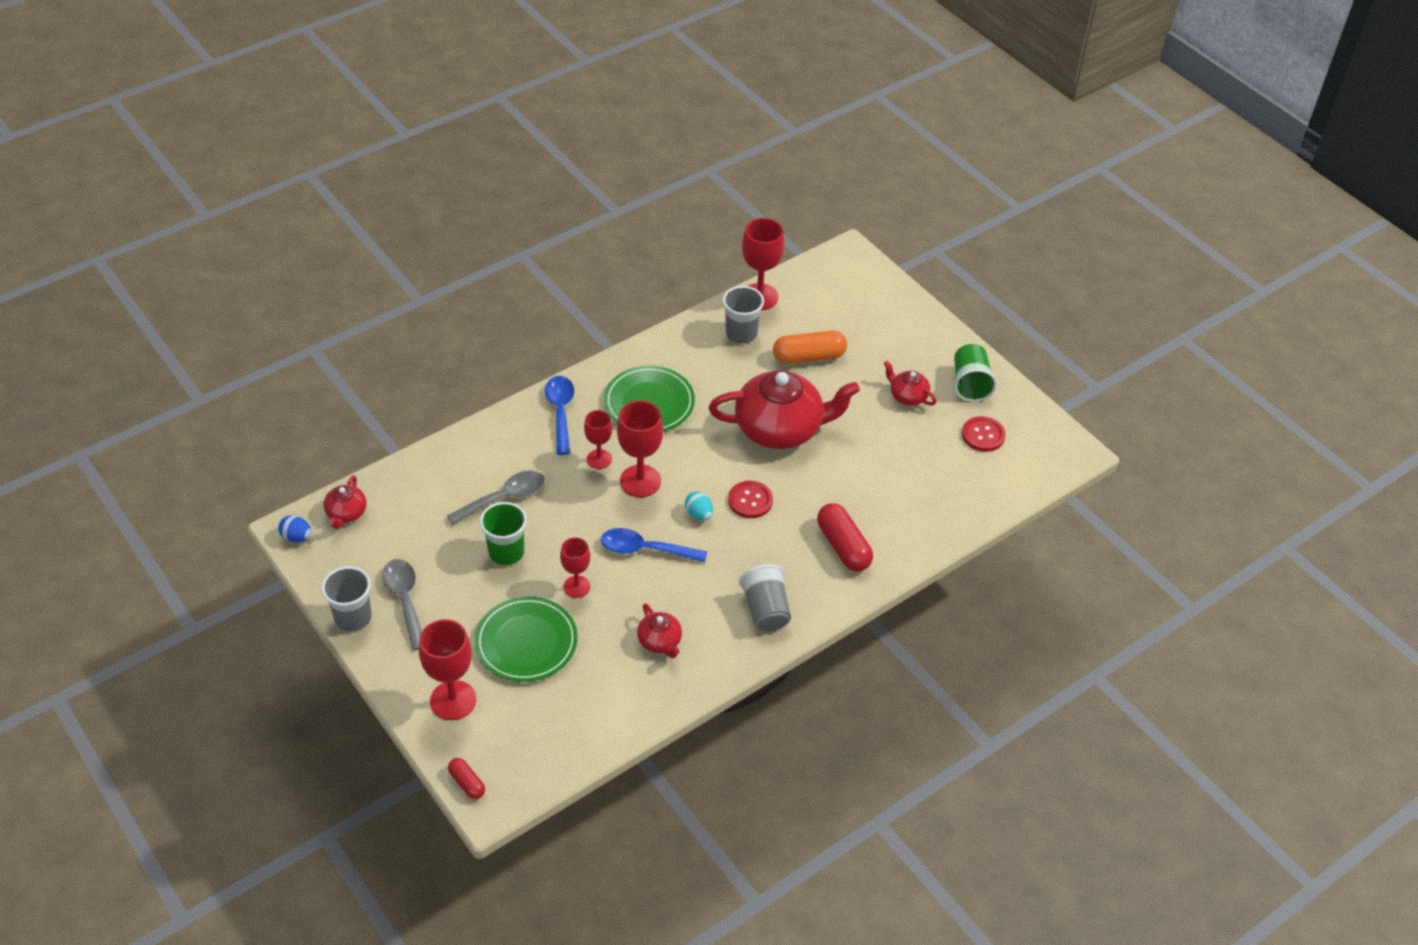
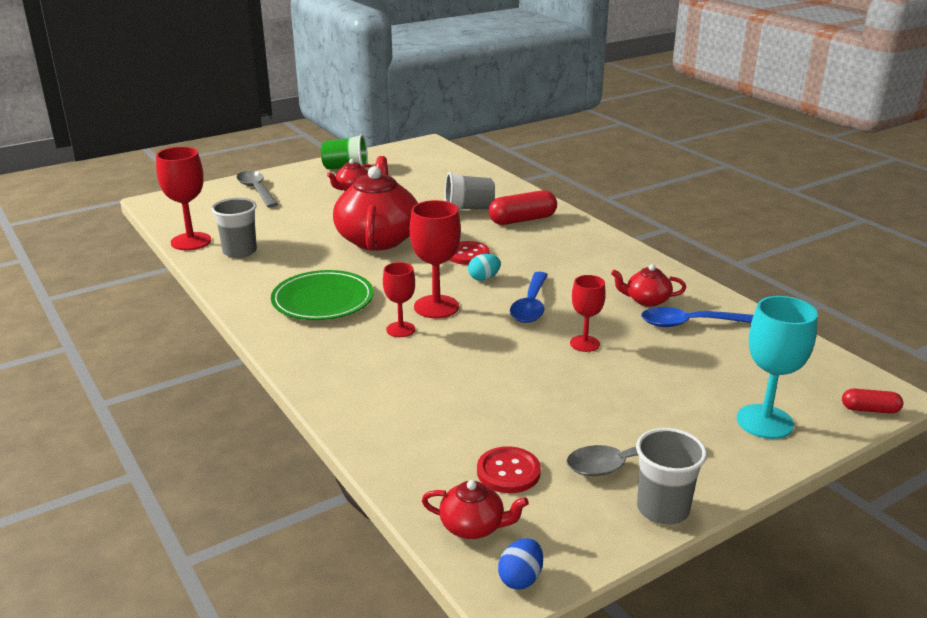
camera: 85 degrees left, 20 degrees down
(453, 700) = (764, 422): red goblet -> turquoise goblet
(467, 783) = (870, 409): red capsule -> red capsule turned 45 degrees clockwise
(504, 498) = (453, 391): grey spoon -> grey spoon (256, 190)
(506, 552) = (539, 388): green cup -> none
(526, 642) = (667, 374): green plate -> none
(560, 412) = (320, 353): blue spoon -> blue spoon (689, 323)
(660, 642) = (646, 300): red teapot -> red teapot turned 150 degrees counterclockwise
(765, 610) = (598, 252): grey cup -> grey cup (468, 208)
(809, 357) = (288, 223): orange capsule -> none
(983, 435) = (404, 167): red button -> red button (508, 472)

